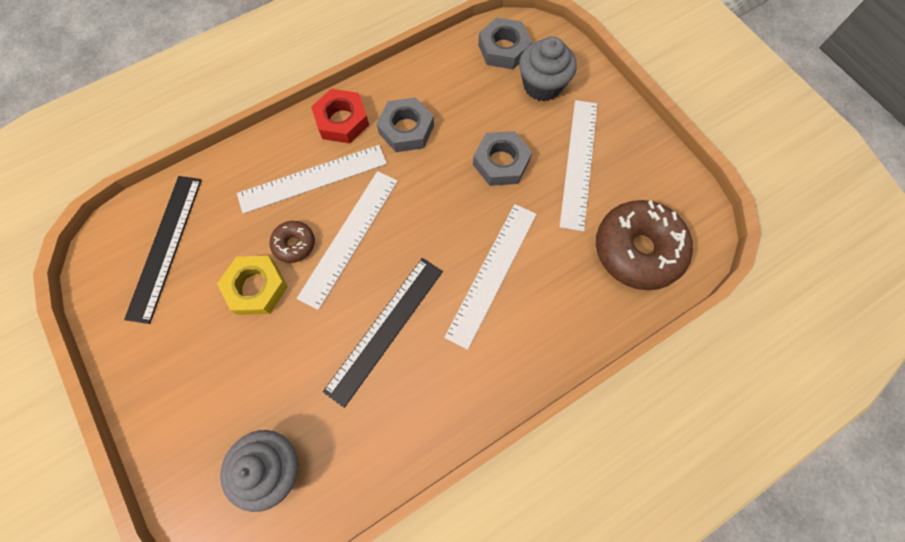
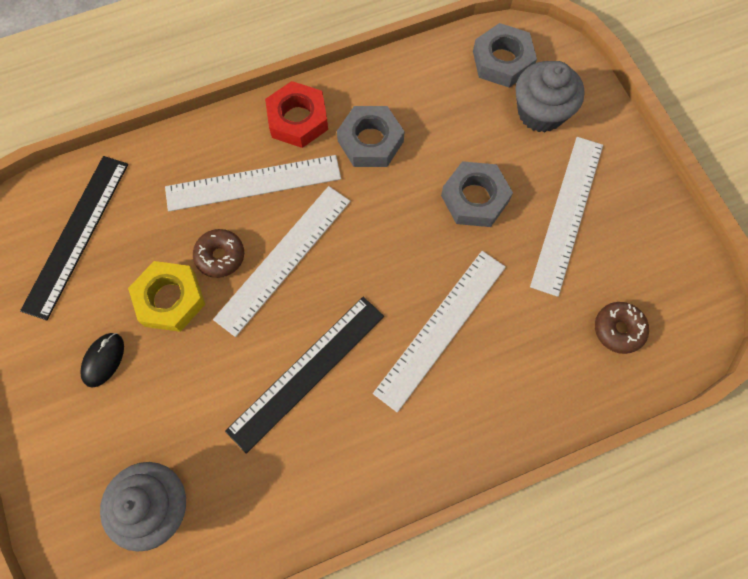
camera: 10 degrees right, 0 degrees up
(205, 349) = (103, 360): none -> black mouse
(637, 250) = (618, 329): brown donut -> brown donut, size x0.48

